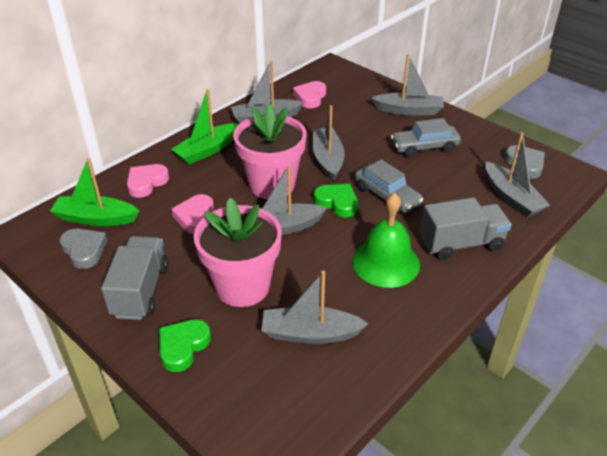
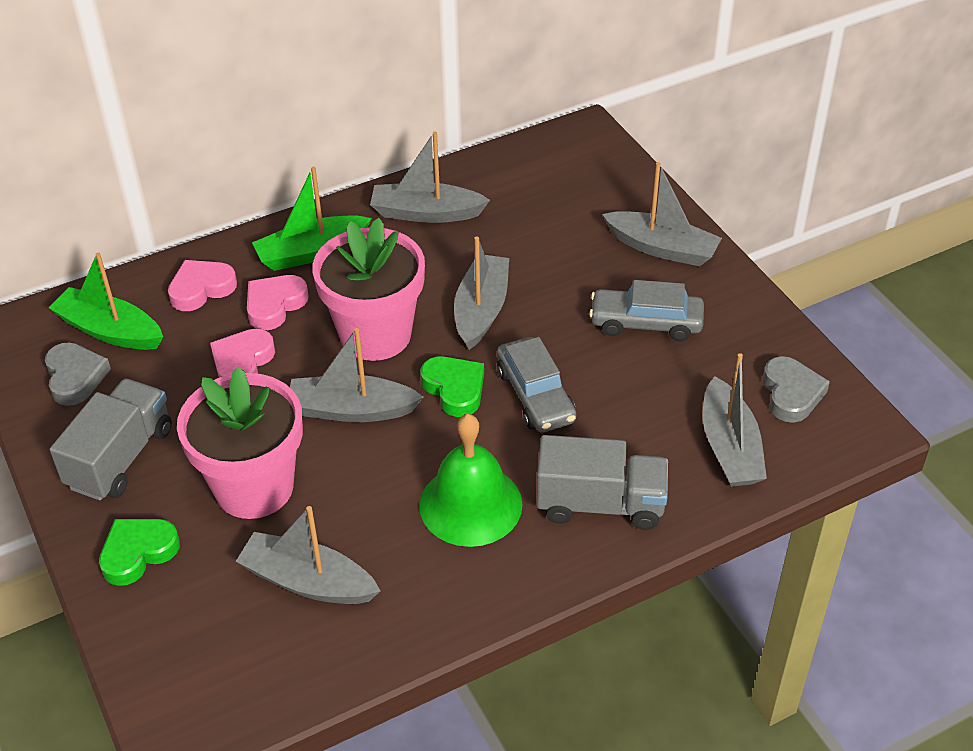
camera: 20 degrees right, 5 degrees up
(310, 97) = (516, 188): pink heart -> pink heart (275, 305)

